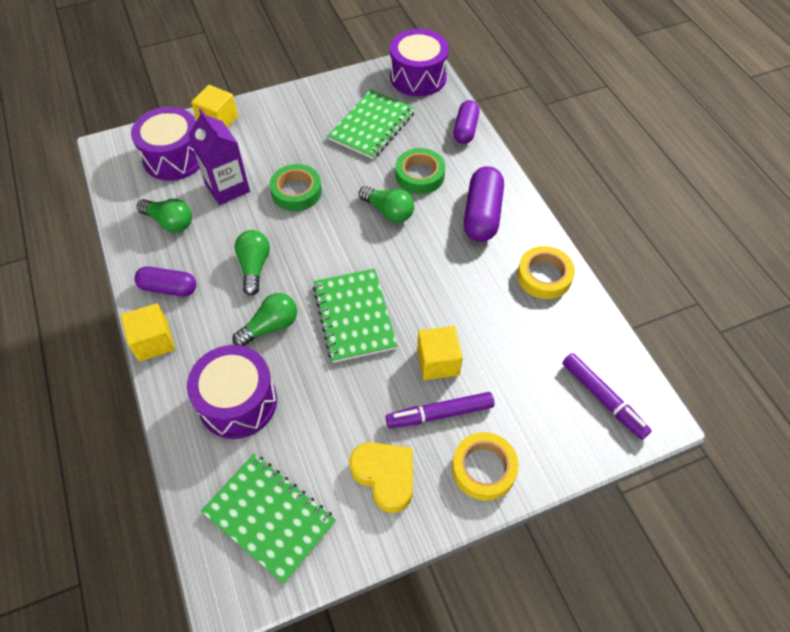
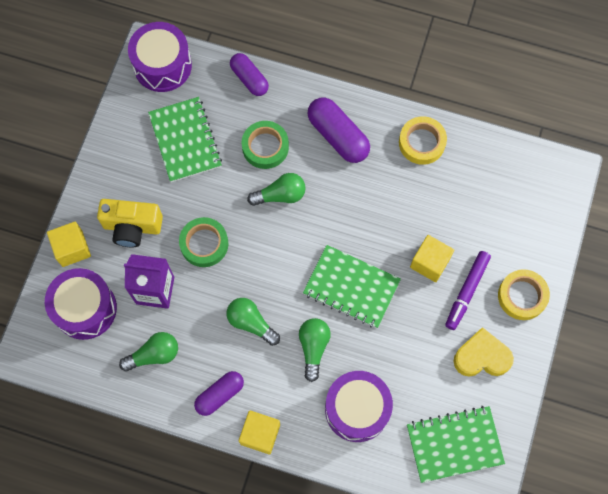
camera: 50 degrees left, 15 degrees up
(268, 142) = (132, 227): none -> yellow camera
(603, 399) = (534, 189): purple marker -> none

